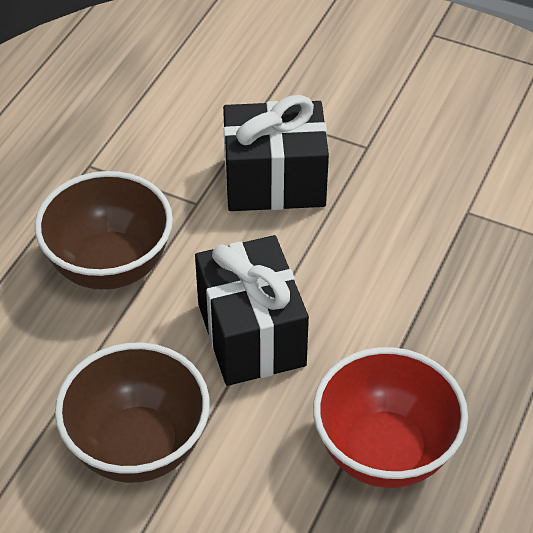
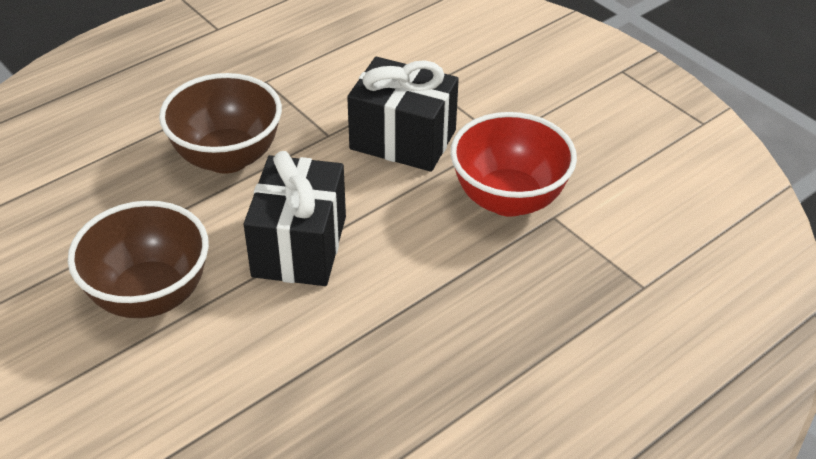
camera: 25 degrees right, 5 degrees down
(384, 452) = (343, 378): red bowl -> red bowl (508, 199)

